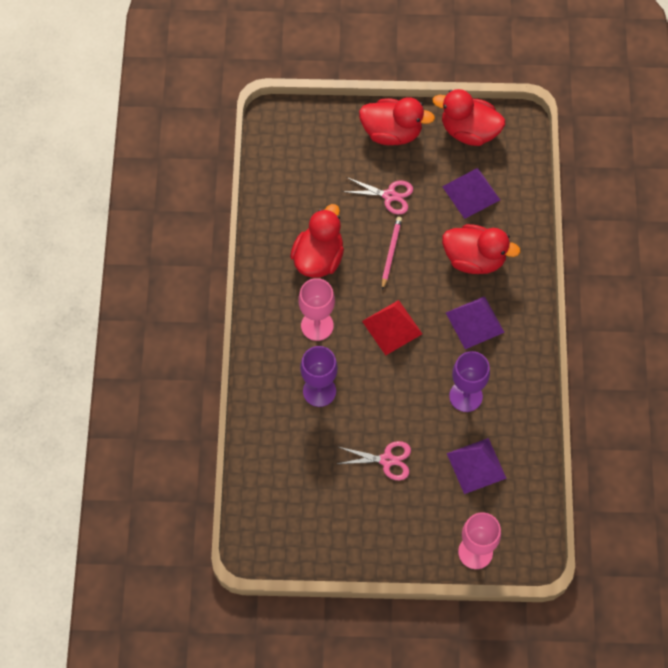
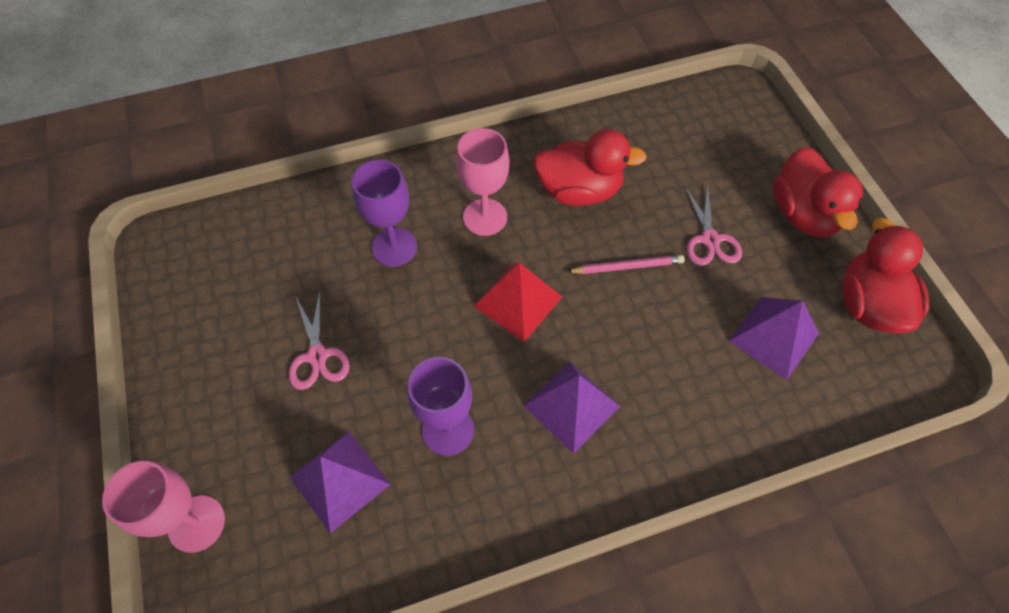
camera: 70 degrees right, 5 degrees down
(474, 259) = (672, 374): red duck -> none

